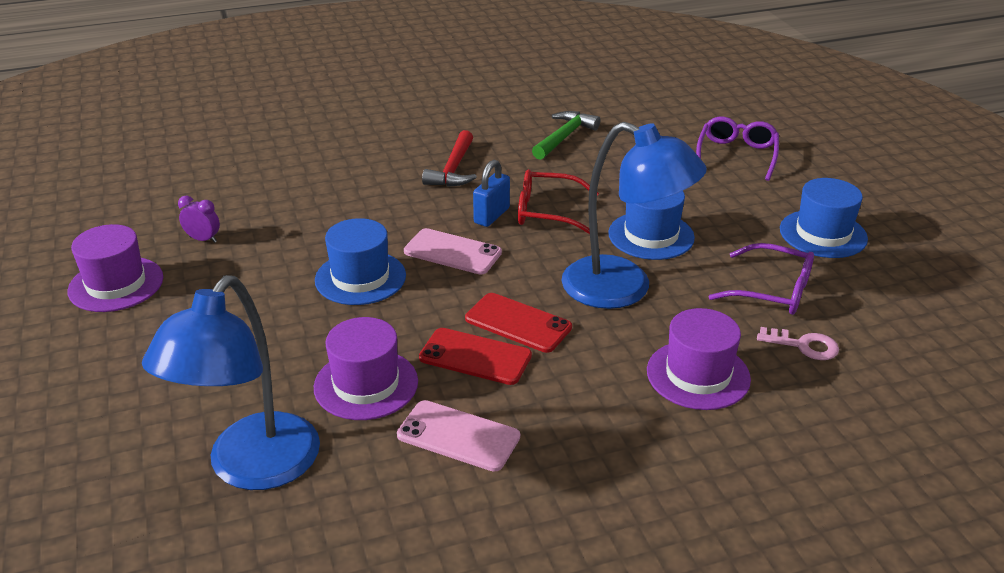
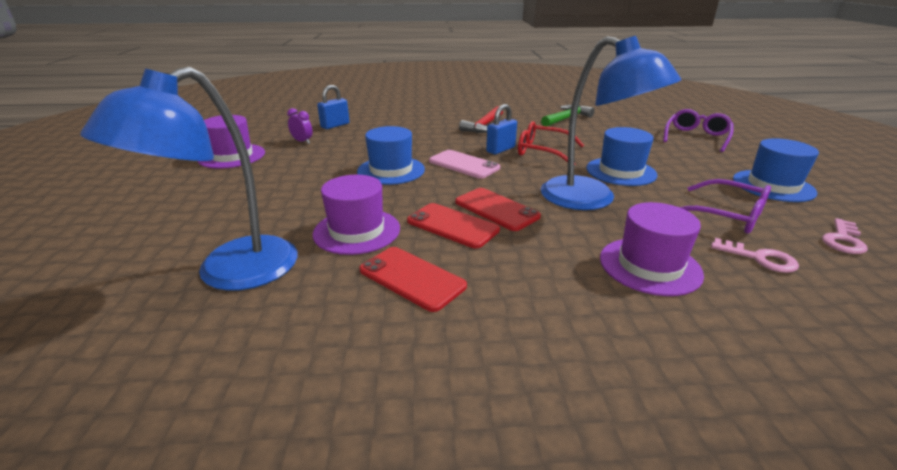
camera: 15 degrees right, 5 degrees down
(232, 197) = (335, 125): none -> blue padlock
(458, 436) = (411, 278): pink phone -> red phone
(885, 306) = (843, 240): none -> pink key

